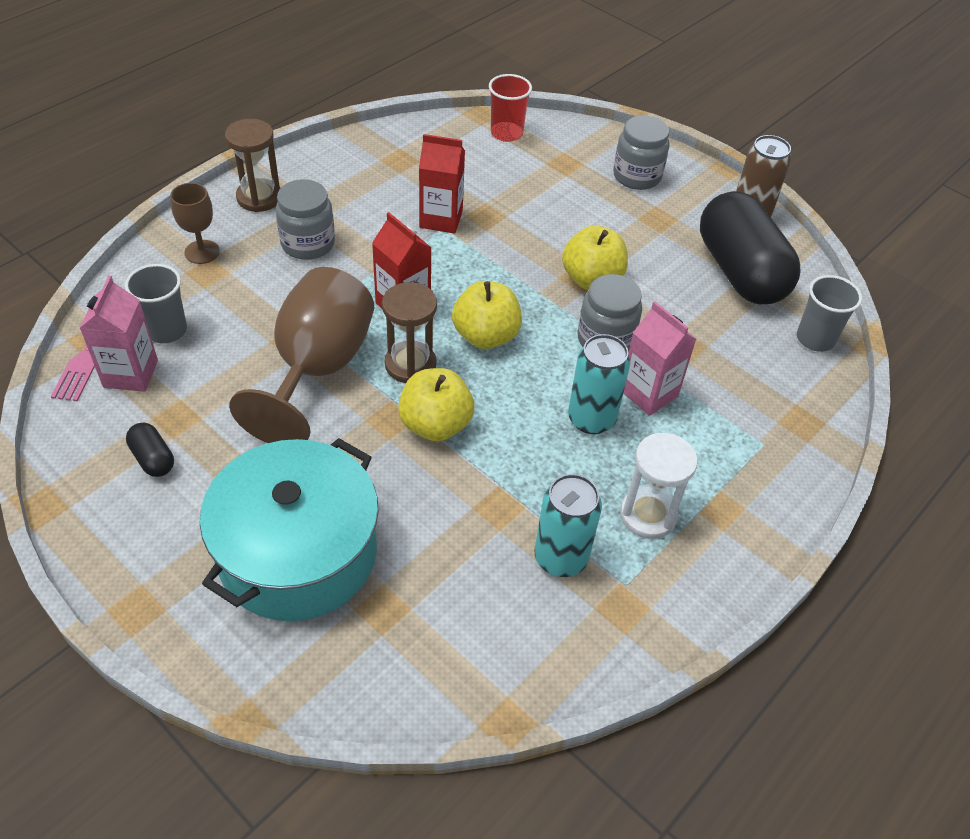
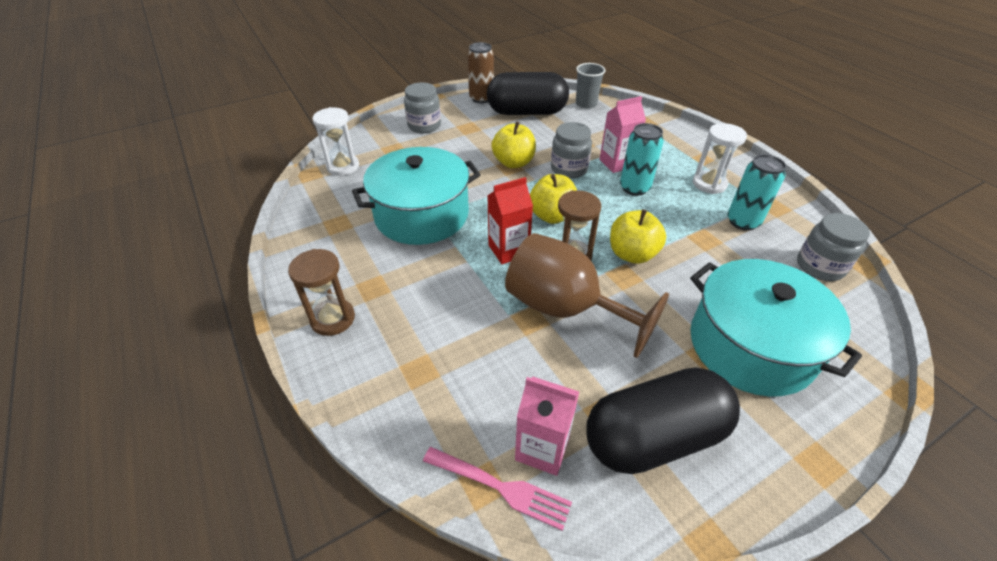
camera: 70 degrees left, 5 degrees down
(153, 459) = (654, 437): black capsule -> black capsule, size x2.50
(166, 330) = (490, 412): grey cup -> none
(202, 252) = (389, 372): brown goblet -> none
(308, 244) = (414, 294): grey jar -> grey jar (820, 266)
(441, 219) = (421, 215): red carton -> turquoise pot
(506, 133) = (343, 166): red cup -> white hourglass

